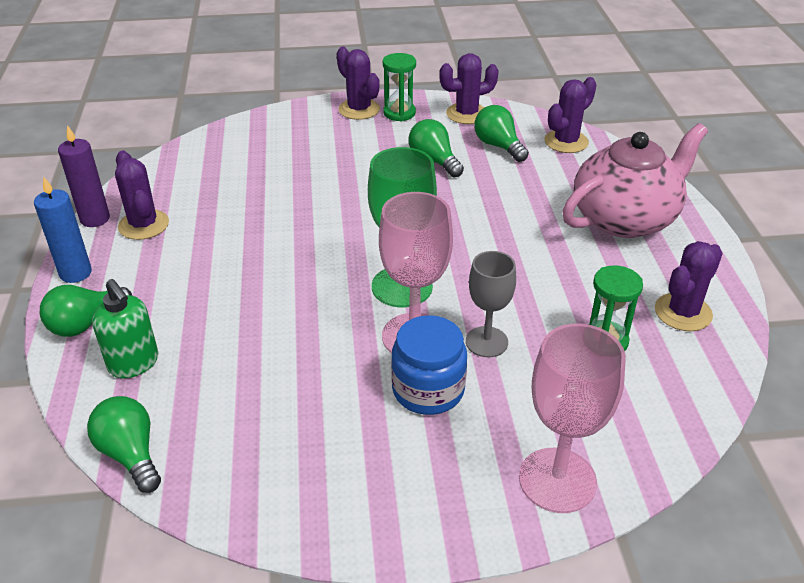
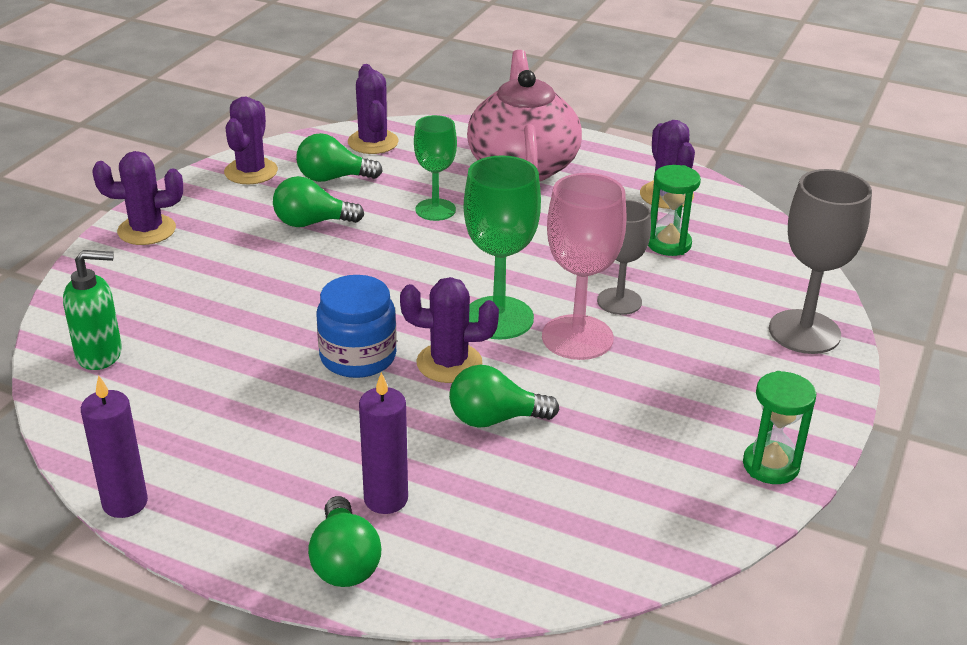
camera: 60 degrees left, 5 degrees down
(75, 273) = (230, 548): blue candle -> none
(131, 454) = (599, 577): green light bulb -> green light bulb (495, 419)
(134, 364) = (455, 538): green soap dispenser -> green soap dispenser (100, 354)
(143, 225) = (189, 463): purple cactus -> purple cactus (449, 363)
(156, 316) = (386, 499): none -> purple candle
(399, 113) = (191, 208): green hourglass -> green hourglass (770, 465)
(428, 390) = (654, 356): blue jar -> blue jar (358, 357)
(511, 203) = (435, 210): none -> green goblet
(557, 480) = (804, 332): pink goblet -> grey goblet

